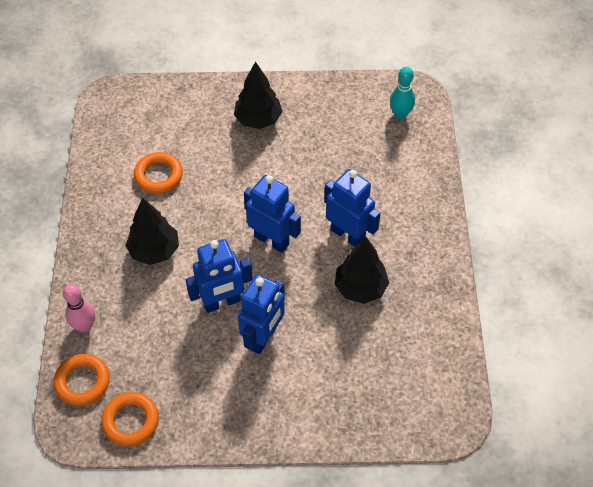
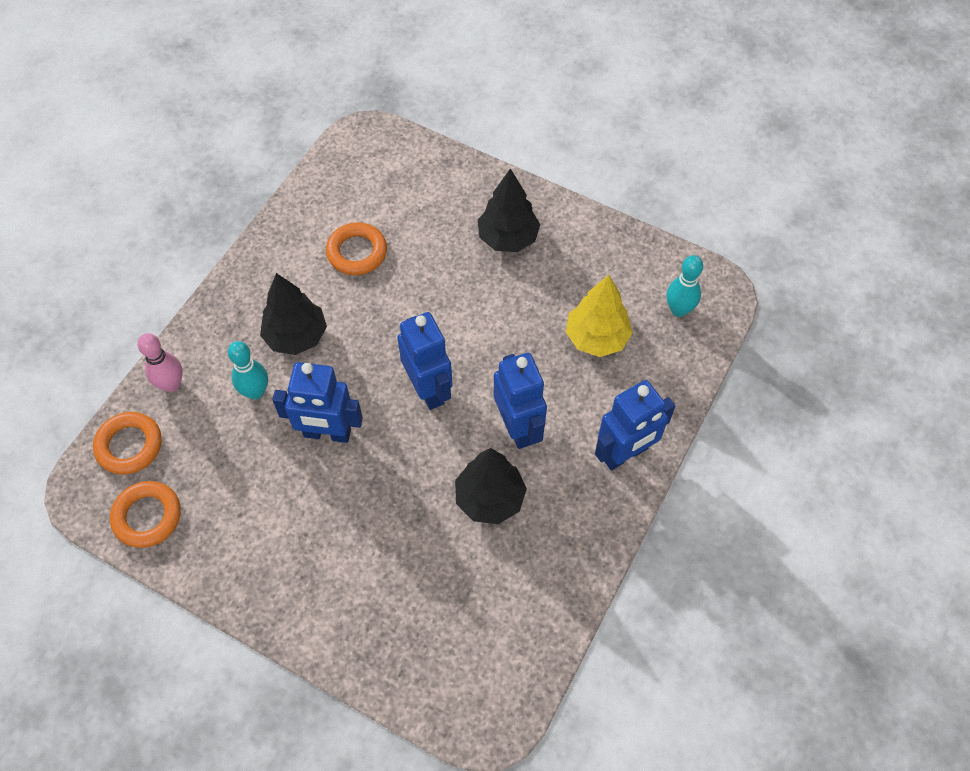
camera: 30 degrees right, 5 degrees up
(151, 301) = (255, 392): none -> turquoise bowling pin
(263, 337) = (344, 498): blue robot -> blue robot (625, 454)
(360, 155) = (596, 338): none -> yellow tree

